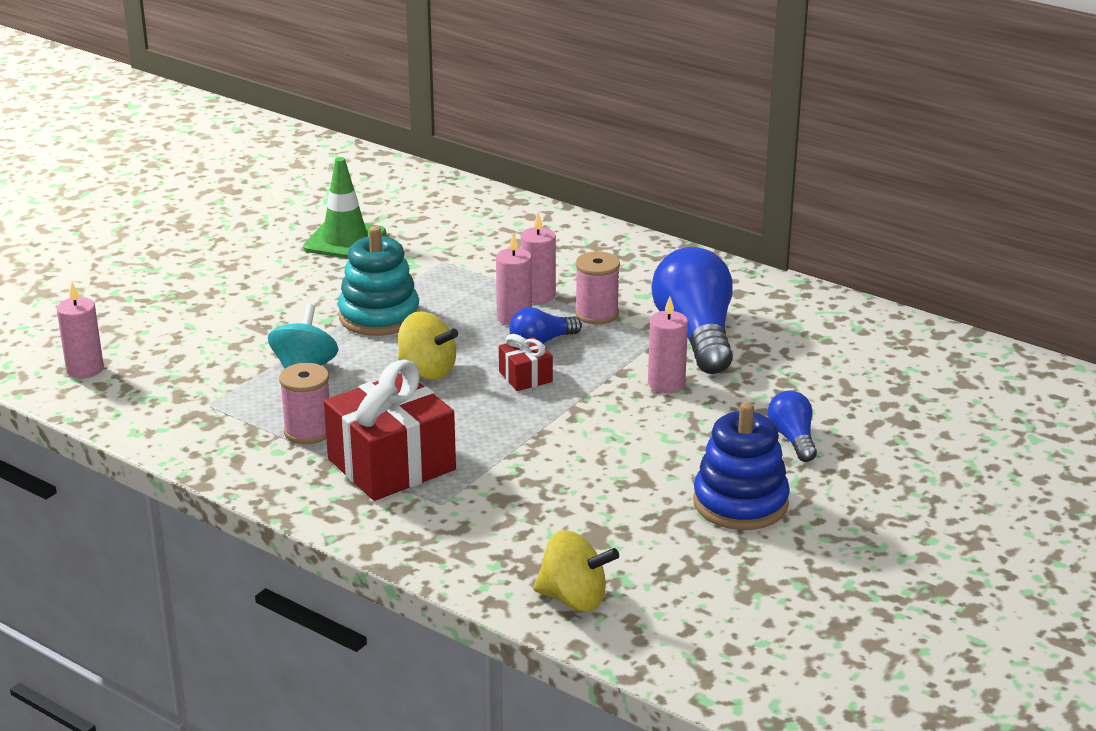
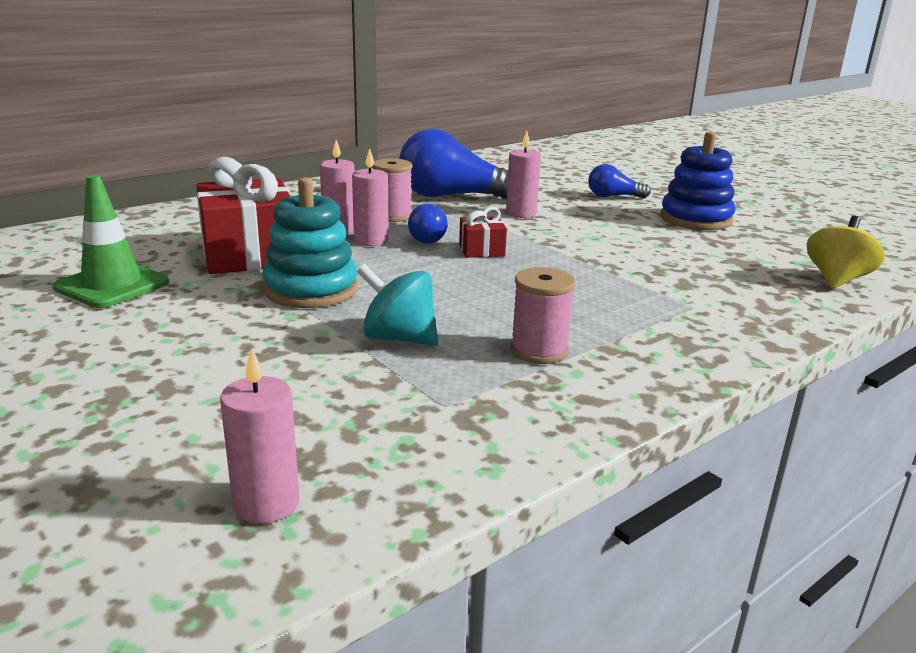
camera: 75 degrees left, 5 degrees down
(391, 464) = (619, 318): red gift -> red gift (249, 255)
(427, 371) = (444, 283): yellow spinning top -> none

